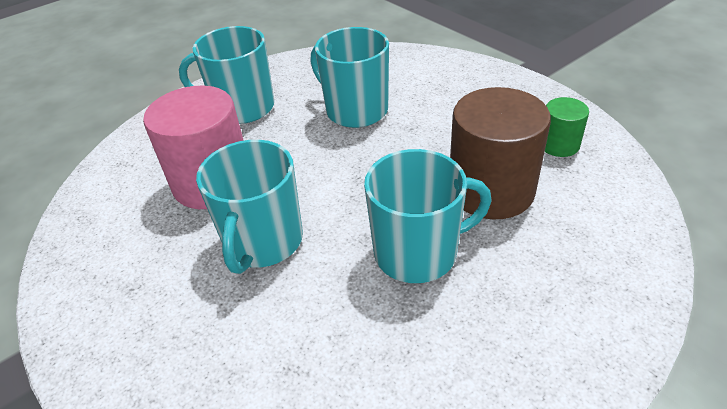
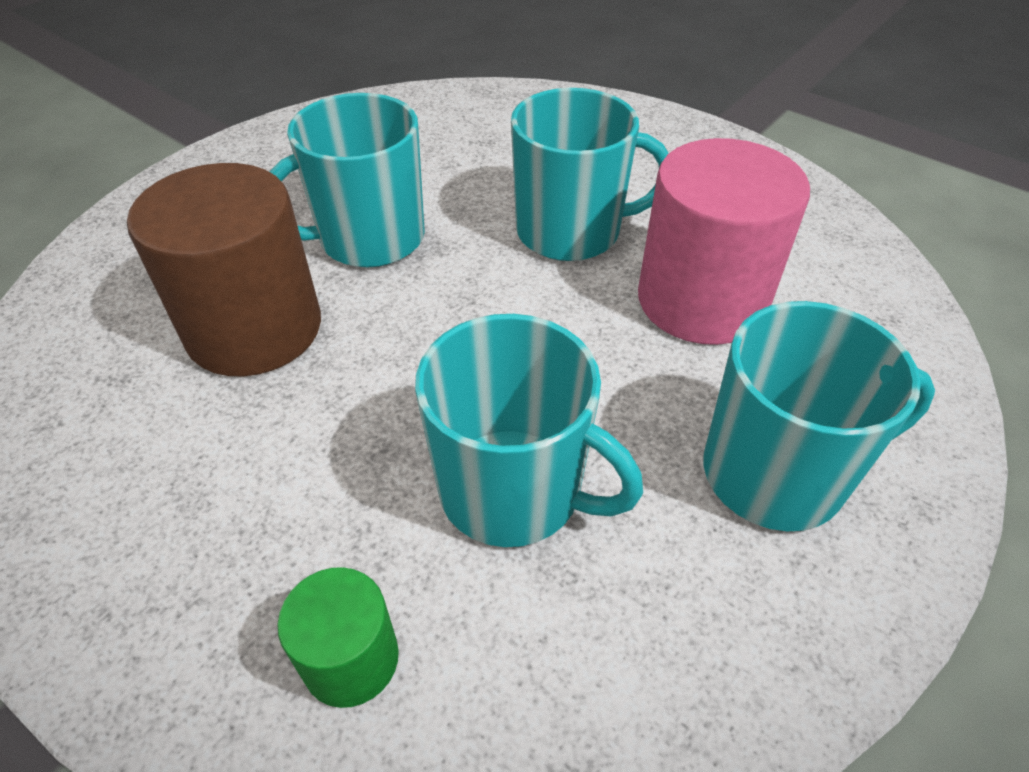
camera: 165 degrees right, 5 degrees up
(263, 242) = (571, 231): turquoise mug -> turquoise mug turned 90 degrees clockwise
(559, 145) = (98, 431): green cylinder -> green cylinder (351, 659)

